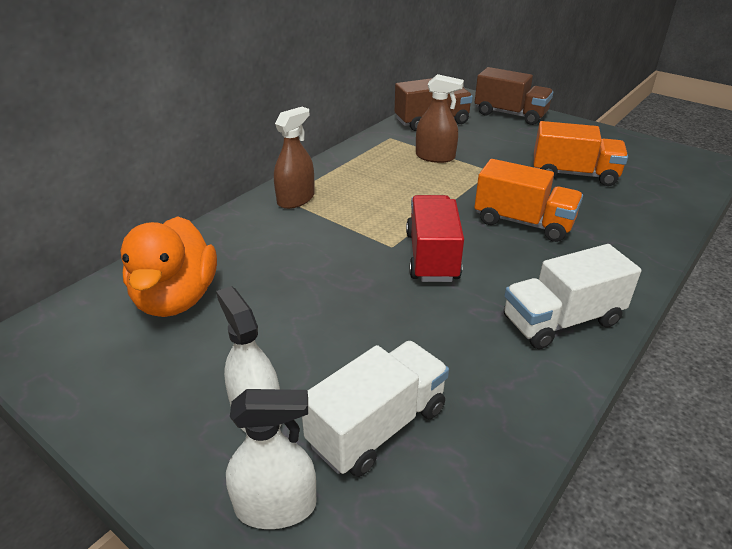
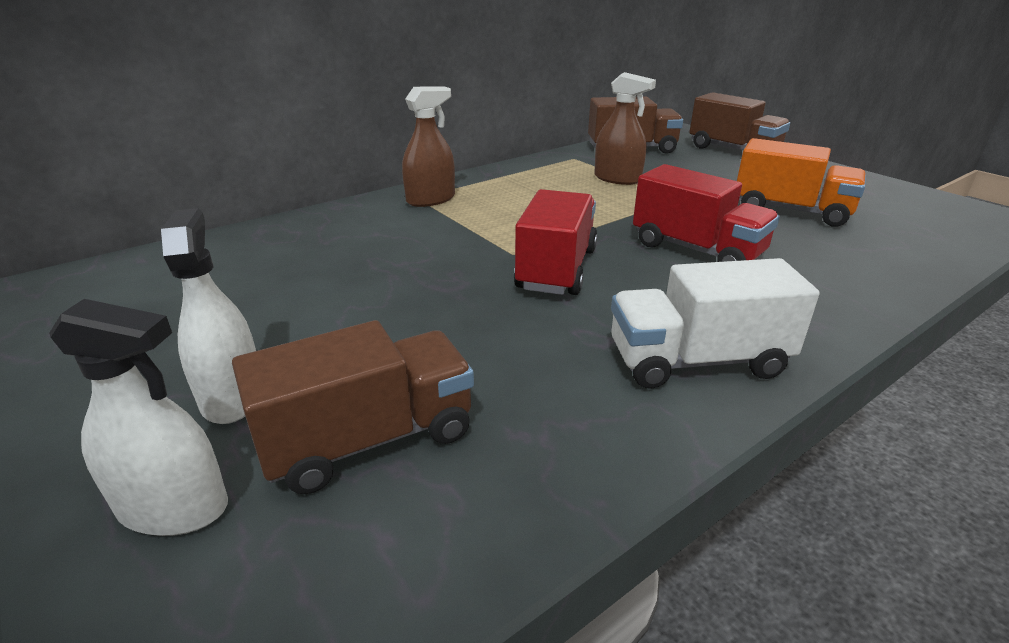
camera: 15 degrees right, 5 degrees down
(176, 298) = (235, 270): orange duck -> none
(377, 426) = (368, 439): white truck -> brown truck
(523, 222) = (696, 250): orange truck -> red truck

